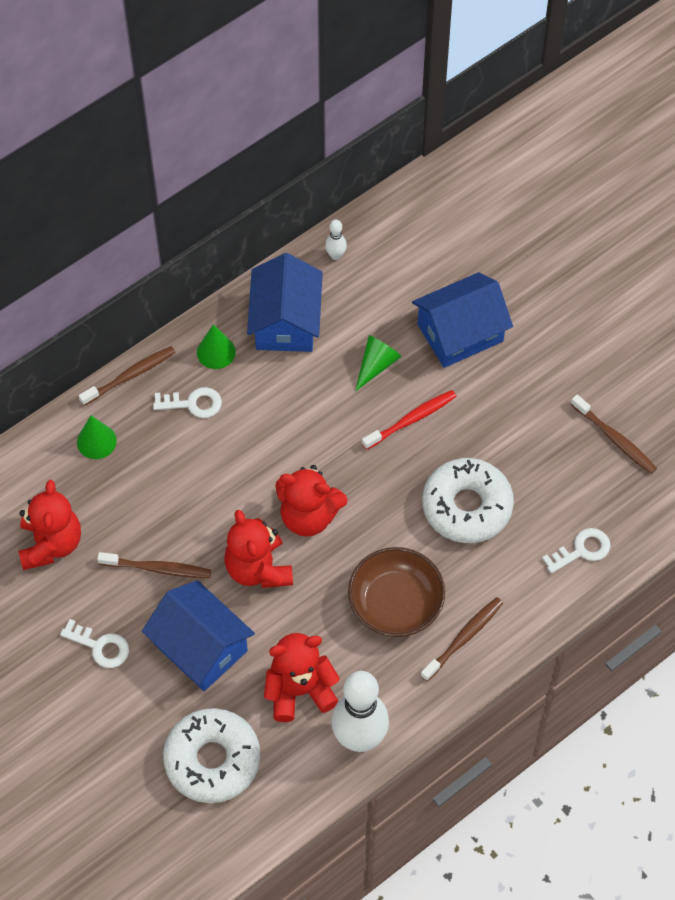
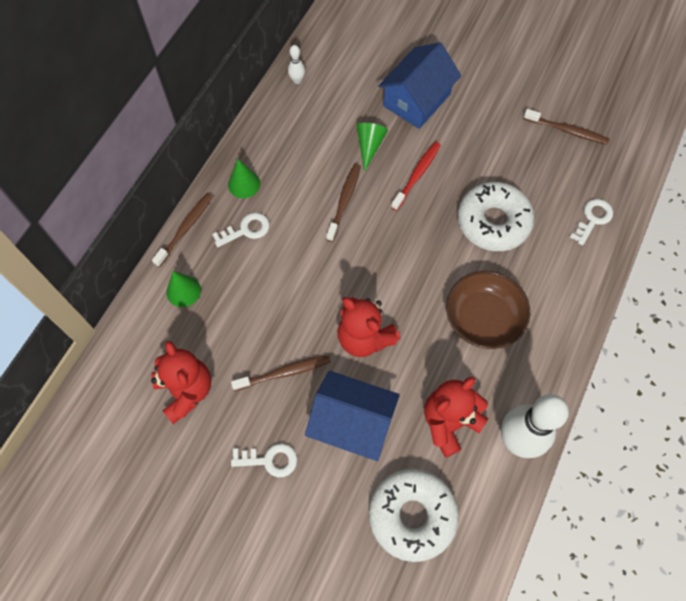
camera: 25 degrees left, 5 degrees up
(285, 322) = (285, 141): blue house -> none
(309, 516) = (381, 279): red teddy bear -> none
(464, 638) = (549, 322): brown toothbrush -> brown toothbrush (344, 201)

